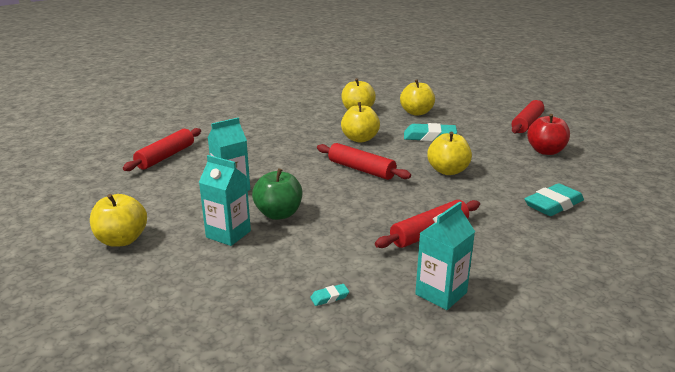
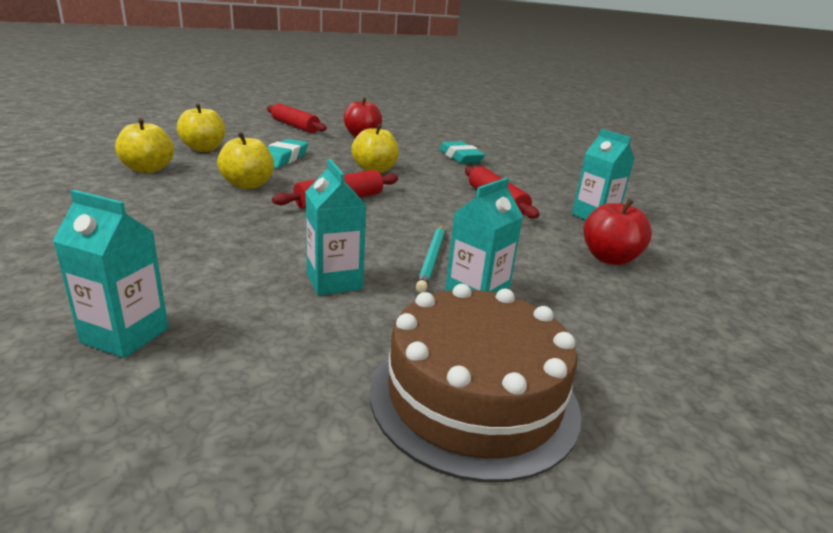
camera: 80 degrees left, 0 degrees up
(122, 240) = (474, 397): yellow apple -> brown cake
(166, 156) = (125, 335): red rolling pin -> turquoise carton
(278, 214) = (432, 259): green apple -> turquoise pencil
(329, 297) = (609, 258): turquoise eraser -> red apple

